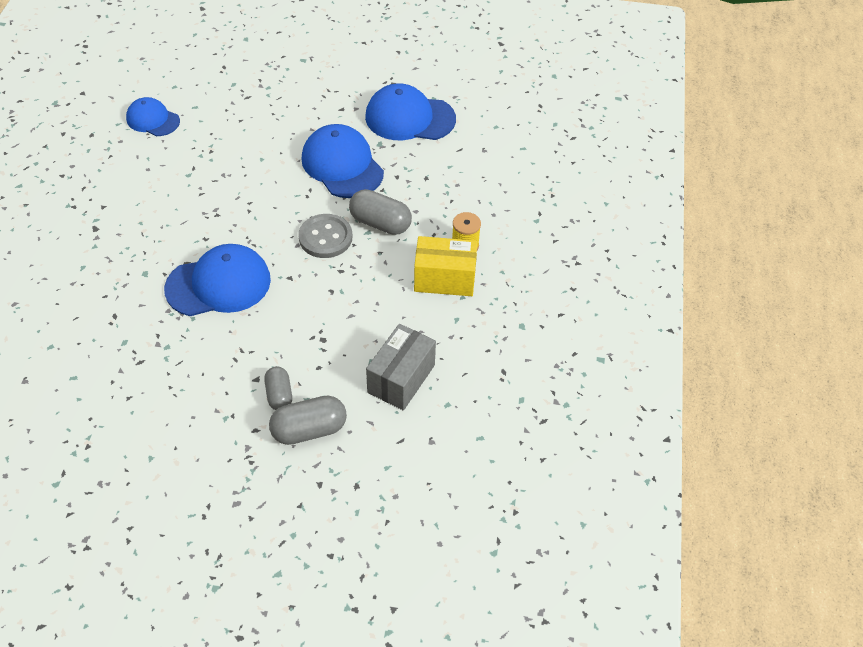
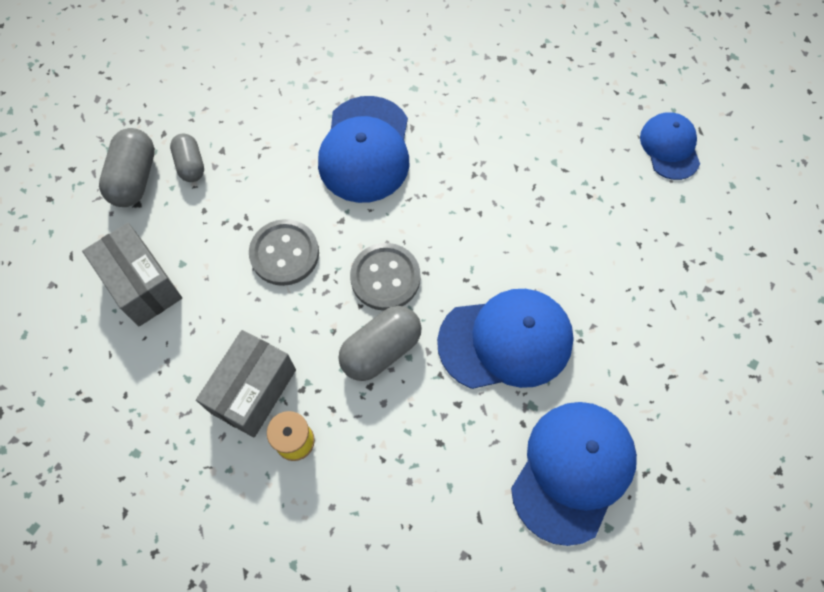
camera: 115 degrees right, 15 degrees up
(153, 120) = (670, 147): blue cap -> blue cap turned 60 degrees counterclockwise
(279, 395) = (191, 165): grey capsule -> grey capsule turned 60 degrees clockwise
(333, 301) = (284, 253): none -> grey button
(444, 279) = (253, 391): yellow box -> grey box

